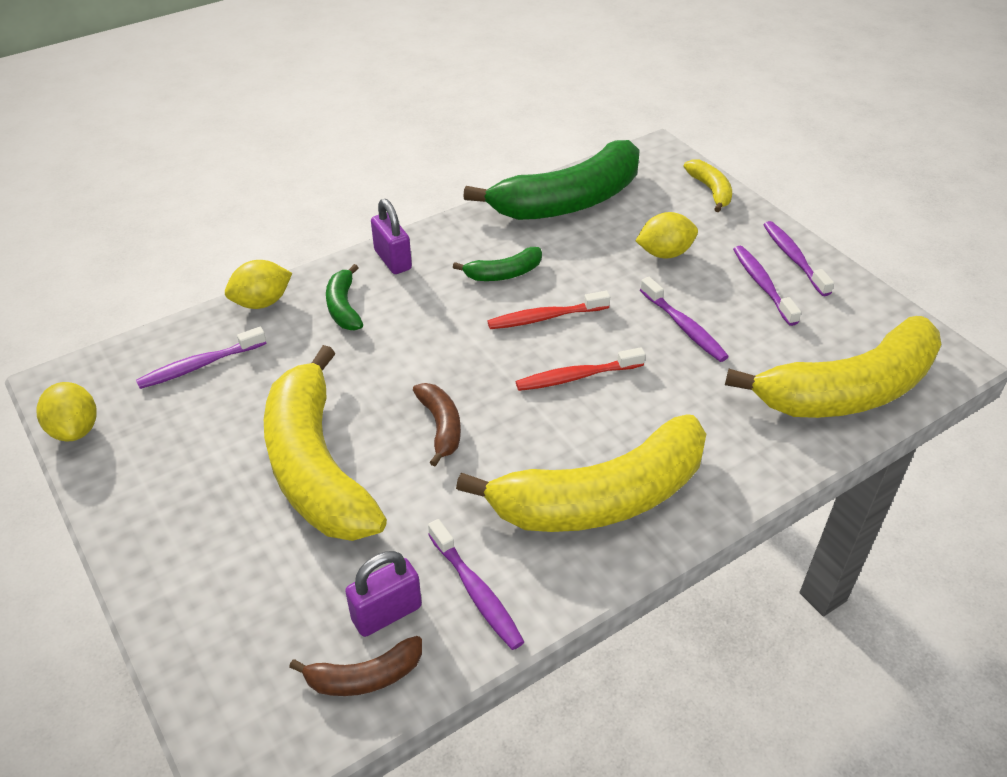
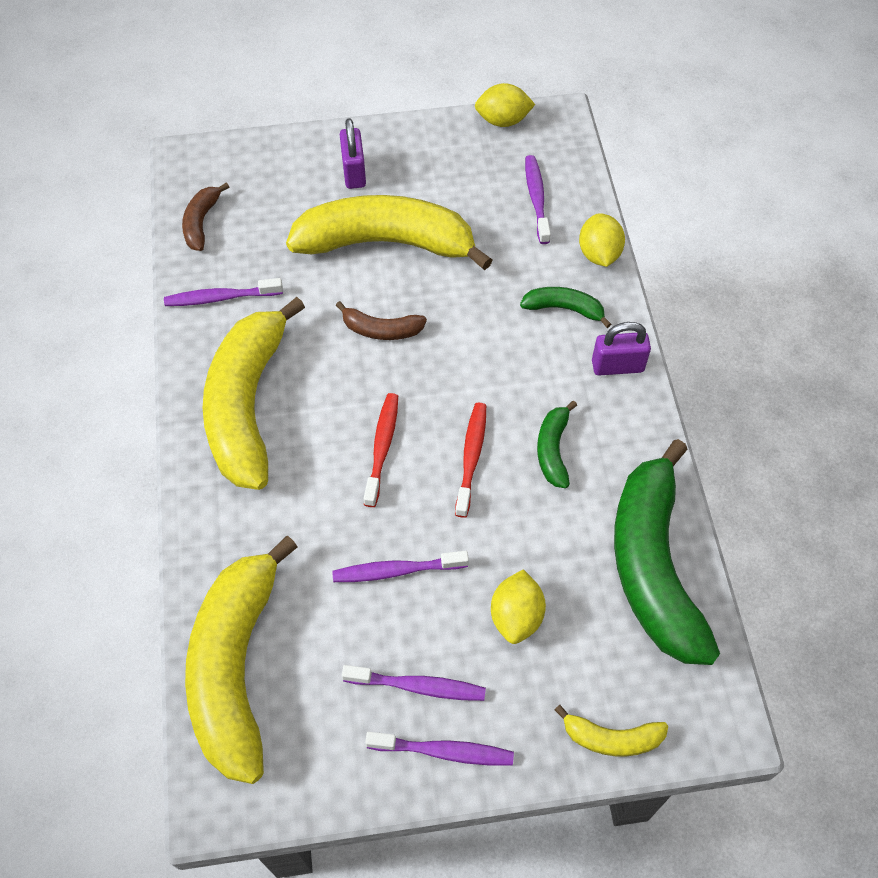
camera: 115 degrees right, 15 degrees up
(386, 613) = (238, 246): purple padlock -> purple padlock (354, 172)

